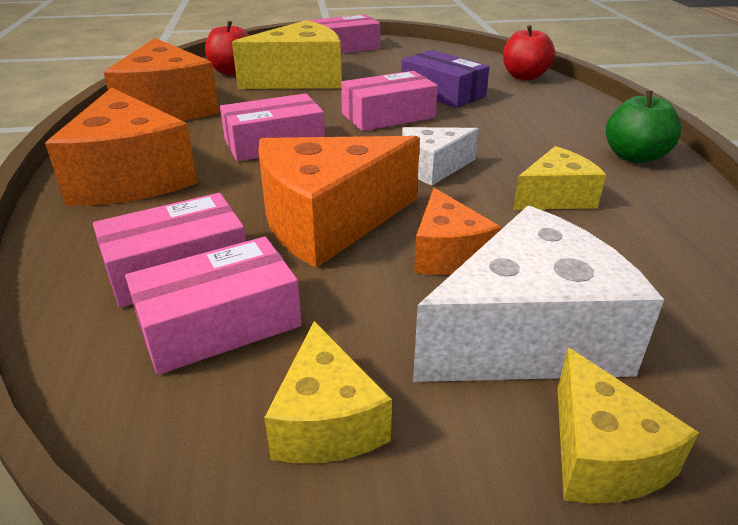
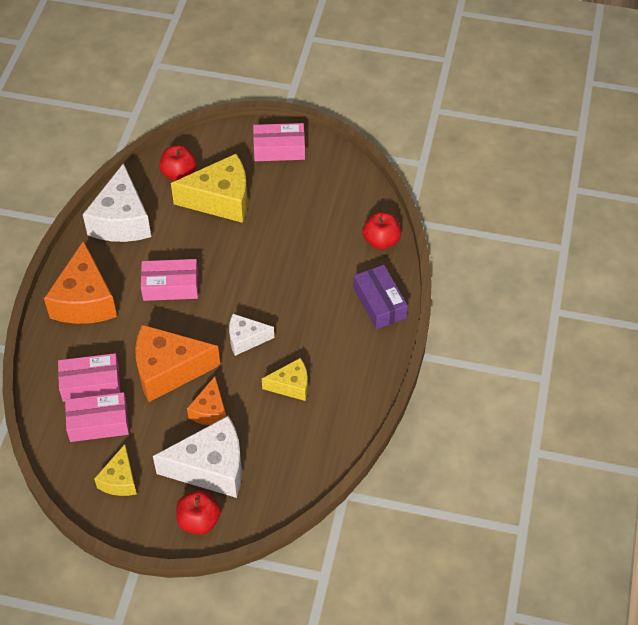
camera: 20 degrees right, 20 degrees up
(167, 107) = (121, 220): orange cheese -> white cheese
(388, 116) = (253, 272): pink box -> none
(442, 93) = (306, 249): purple box -> purple box (379, 303)
(601, 455) = (199, 521): yellow cheese -> red apple
(635, 157) = (366, 362): green apple -> none

